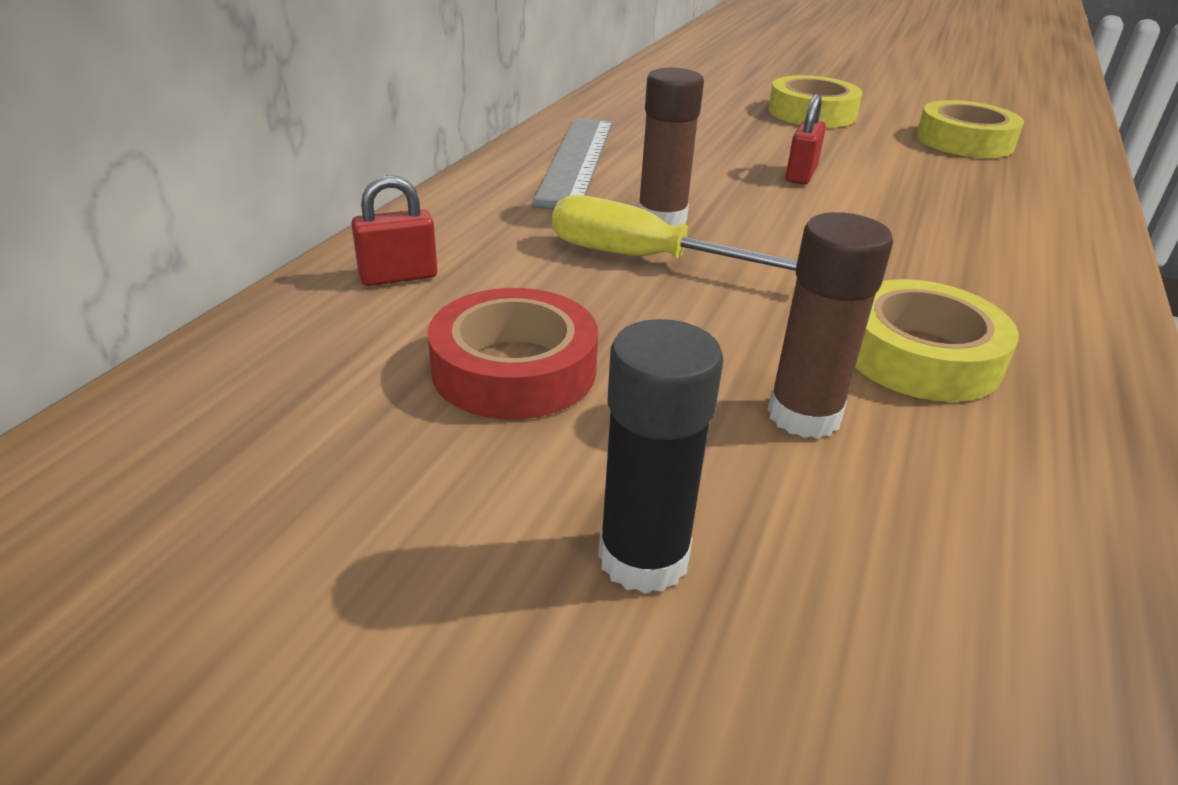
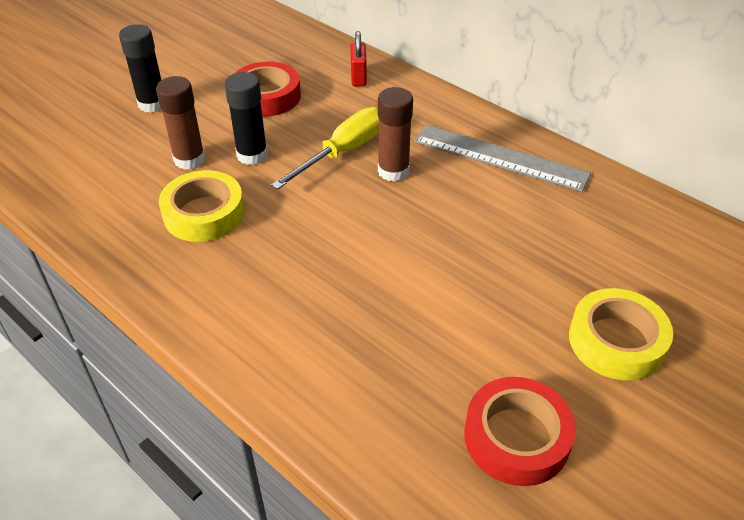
camera: 110 degrees right, 10 degrees up
(725, 342) = (252, 155): none -> black glue stick
(801, 175) = (449, 264): red padlock -> none
(964, 141) = (516, 437): yellow tape -> red tape

